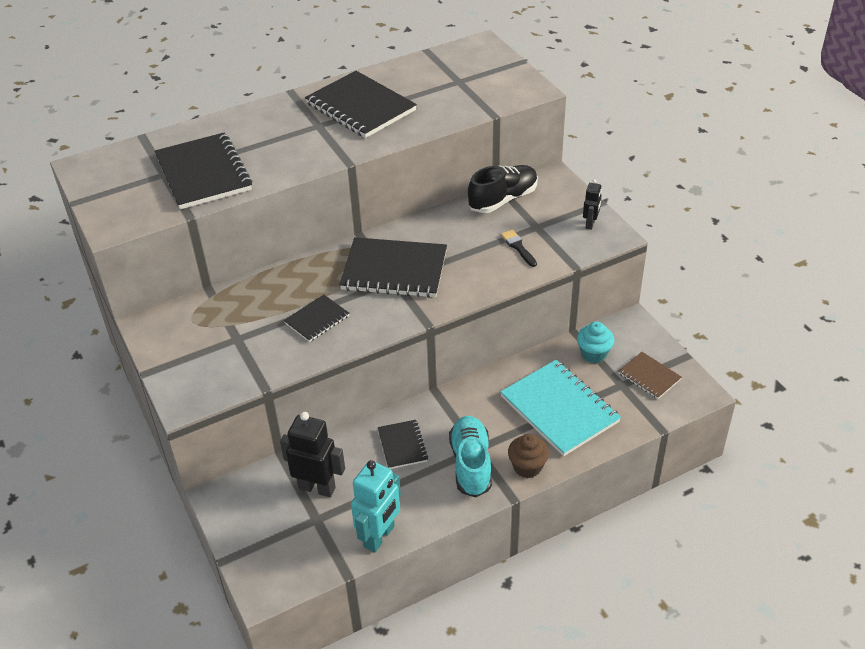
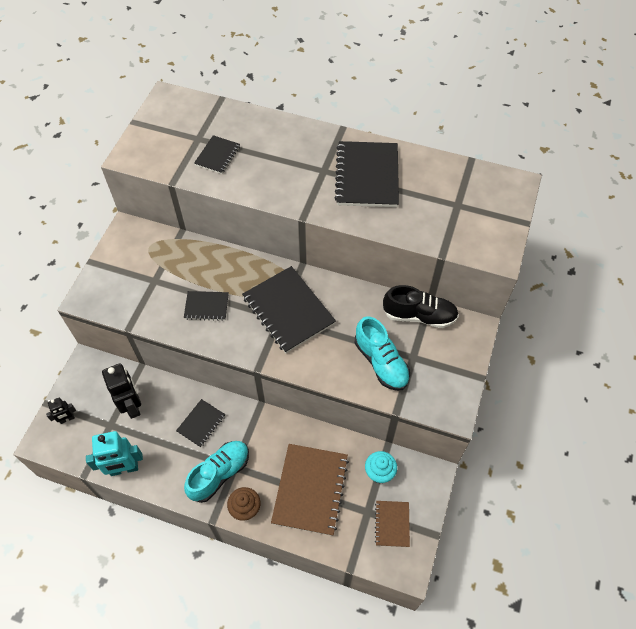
camera: 45 degrees right, 15 degrees up
(203, 173) = (217, 156): black notebook -> black notebook, size x0.52
(518, 247) = (381, 362): black brush -> turquoise shoe
(559, 409) = (310, 490): turquoise notebook -> brown notebook
(590, 224) = (450, 388): black robot -> black robot (67, 419)

